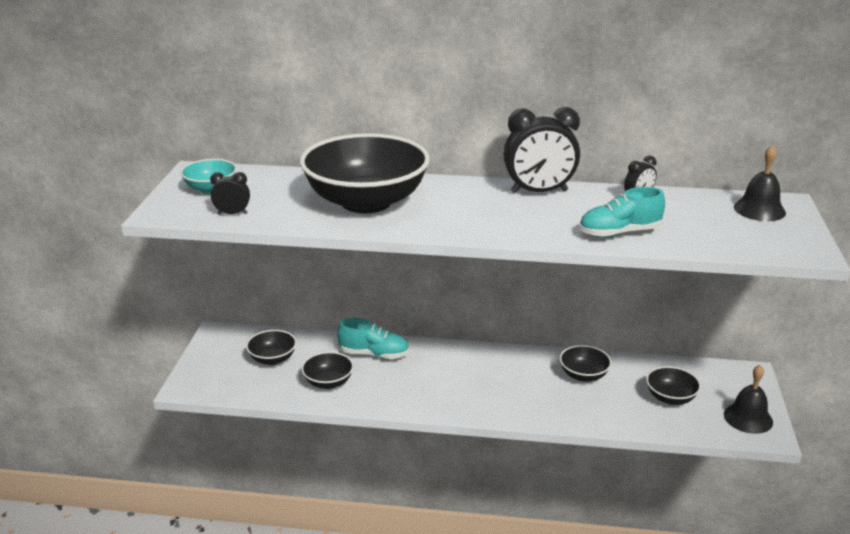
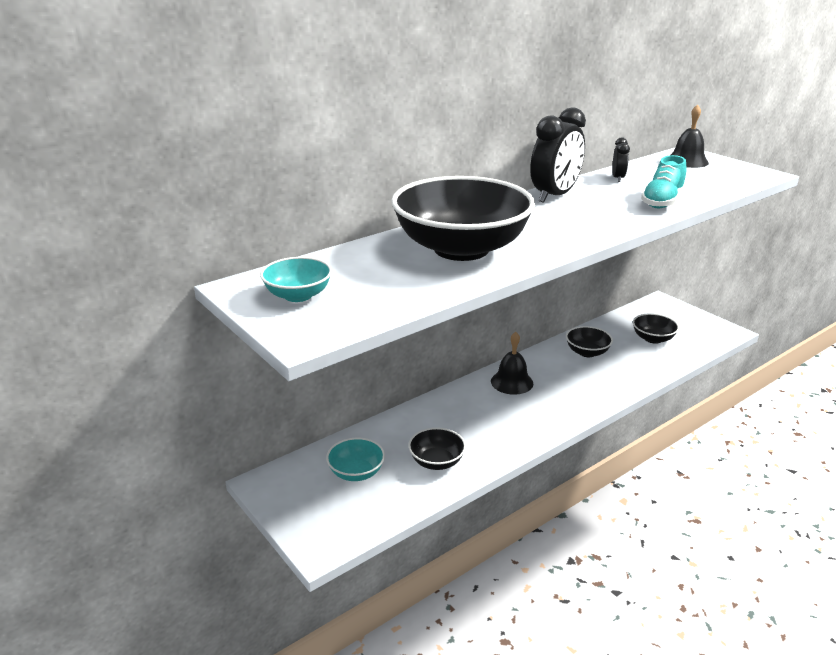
camera: 45 degrees left, 0 degrees up
(232, 213) = (376, 305): black clock -> none
(272, 359) = (356, 472): black bowl -> turquoise bowl
(374, 354) = (431, 419): turquoise shoe -> none
(748, 418) = (705, 328): black bell -> black bell (512, 382)

